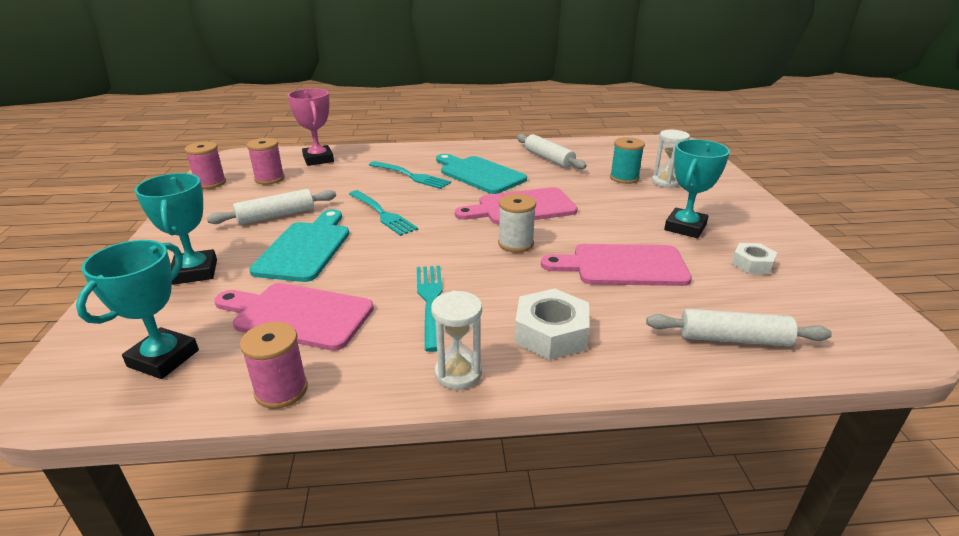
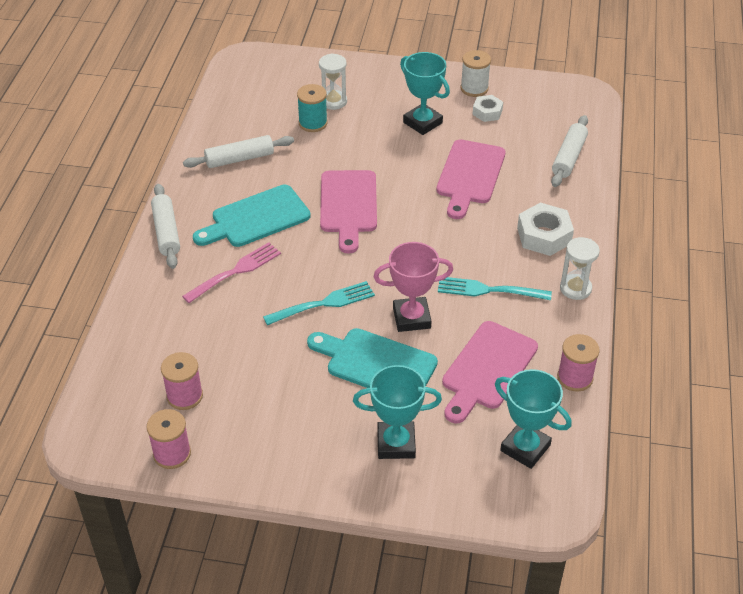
camera: 75 degrees left, 15 degrees up
(276, 216) = (294, 387): white rolling pin -> white rolling pin (166, 232)
(318, 159) = (141, 349): pink trophy -> pink trophy (411, 318)
(410, 176) = (235, 272): turquoise fork -> pink fork
(515, 243) = (415, 225): white spool -> white spool (474, 88)

